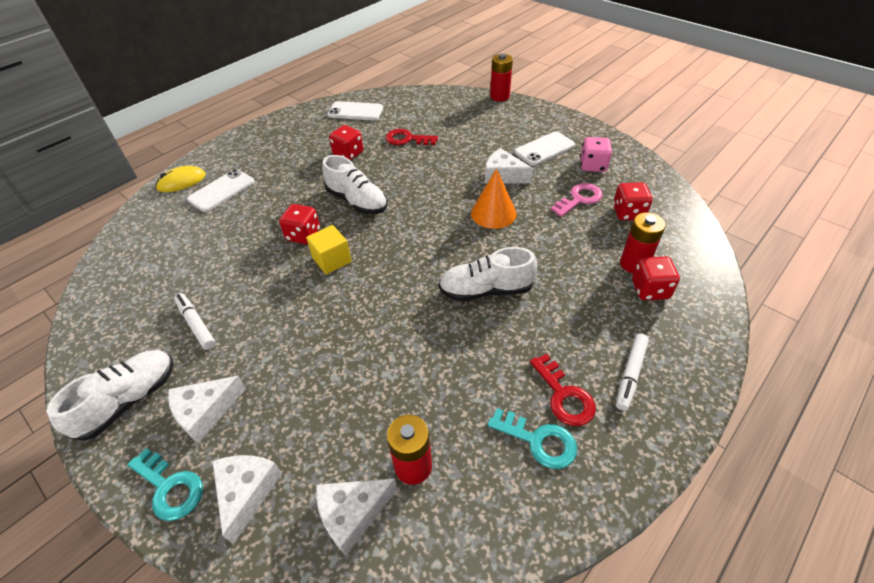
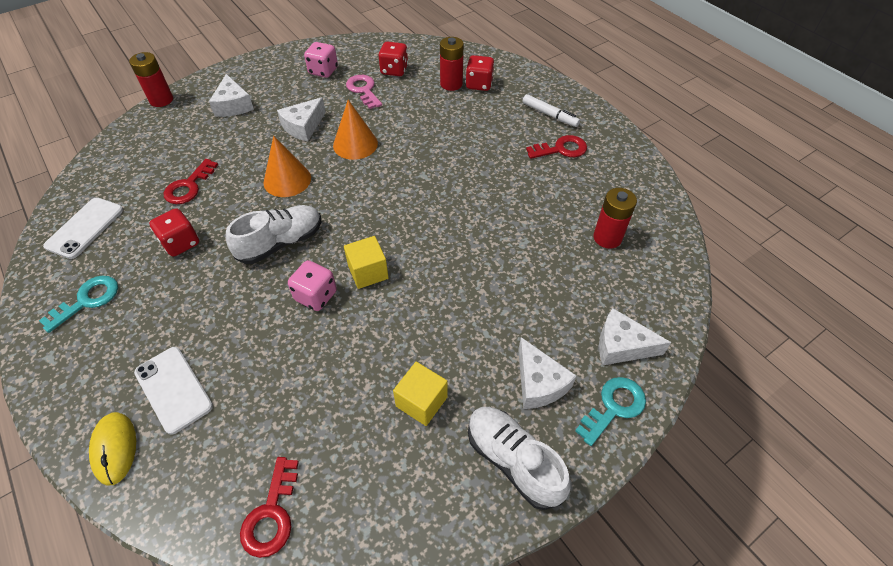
camera: 80 degrees left, 5 degrees up
(120, 262) = (271, 514): none -> red key
(196, 324) = (421, 401): white marker -> yellow cube
(303, 235) = (316, 296): red dice -> pink dice
(352, 514) = (641, 277): white cheese -> white cheese (233, 105)
(430, 185) = (287, 180): none -> orange cone
(486, 290) = (450, 168): white shoe -> none
(539, 441) = (594, 169): turquoise key -> turquoise key (87, 300)
(544, 149) = (279, 92): white phone -> none

